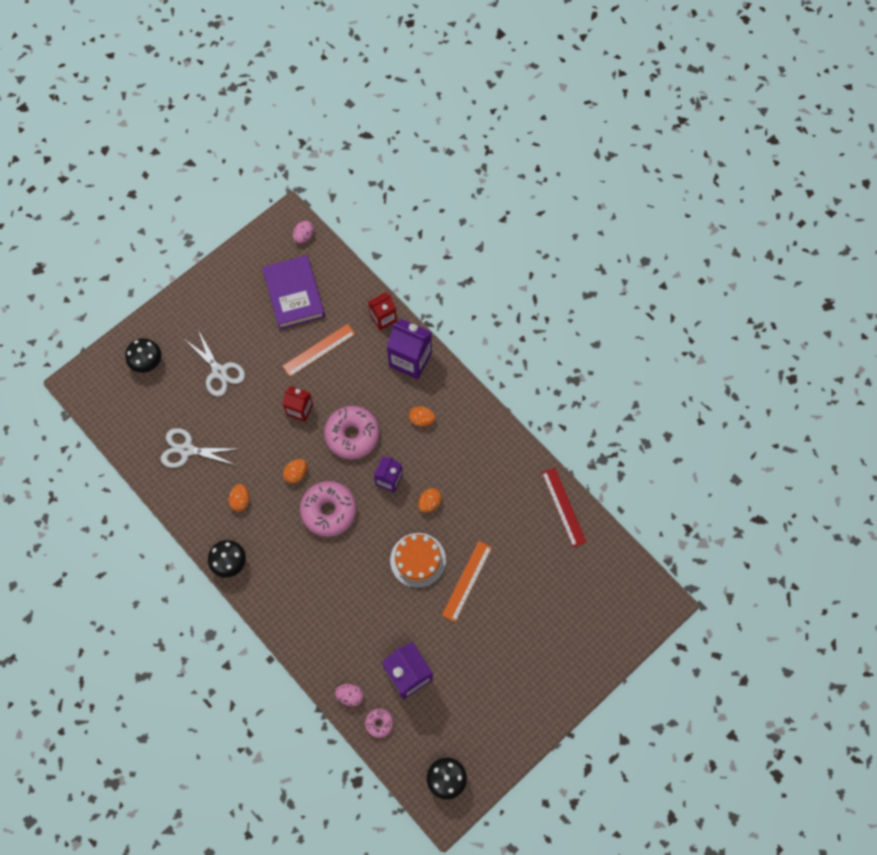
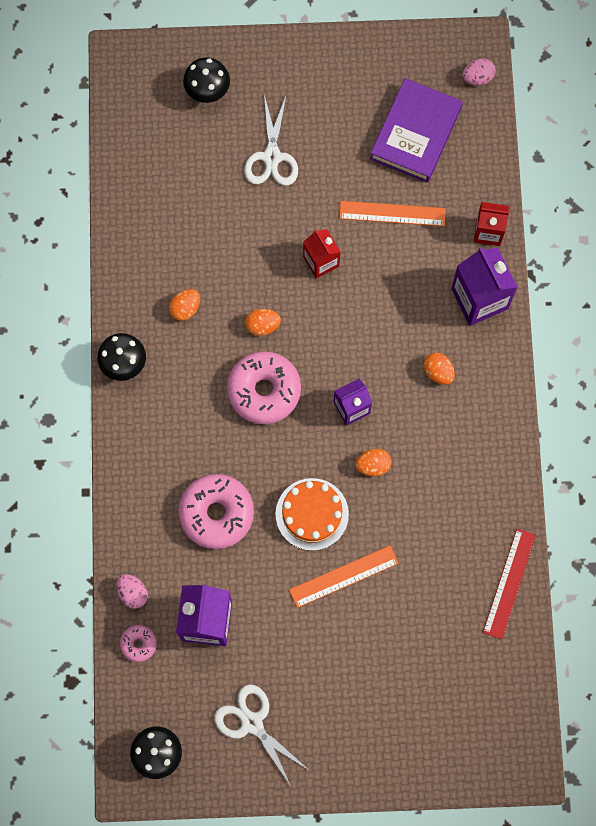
camera: 40 degrees right, 5 degrees up
(187, 450) = (174, 213): white scissors -> white scissors (252, 723)
(352, 435) = (352, 331): pink donut -> pink donut (216, 513)

